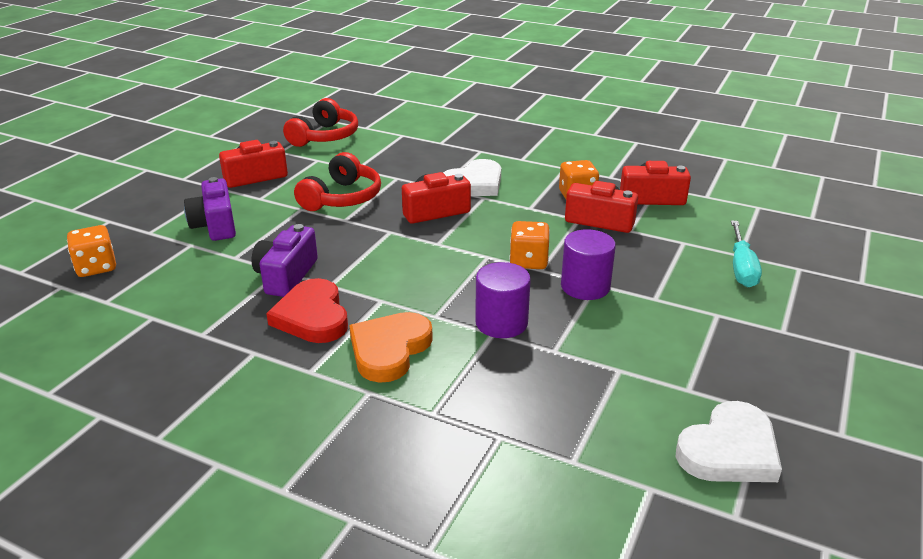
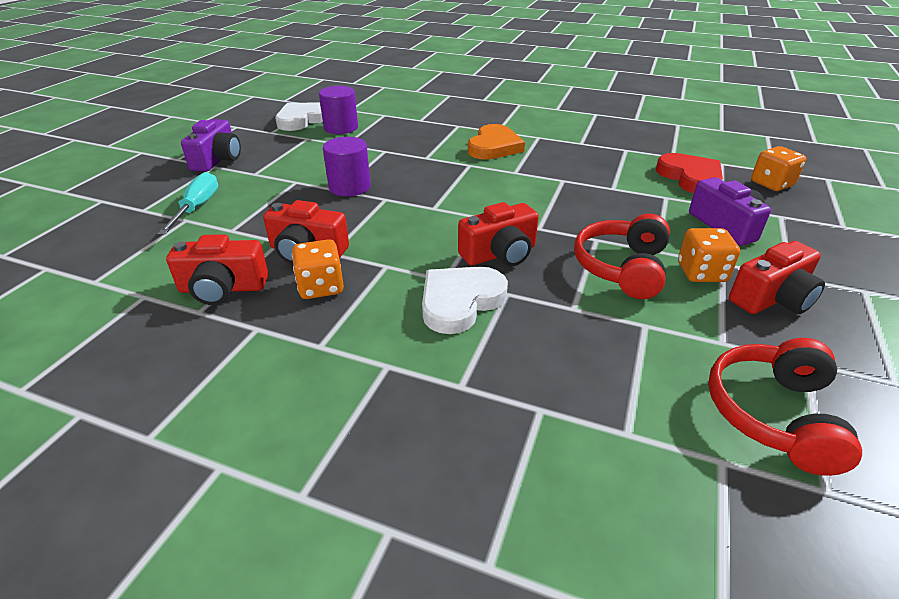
camera: 175 degrees right, 5 degrees up
(286, 276) = (604, 184): purple camera -> purple camera (217, 160)
(312, 316) = (559, 160): red heart -> red heart (690, 177)
(501, 323) = (420, 162): purple cylinder -> purple cylinder (341, 128)
(528, 261) = (395, 204): orange dice -> orange dice (701, 273)

